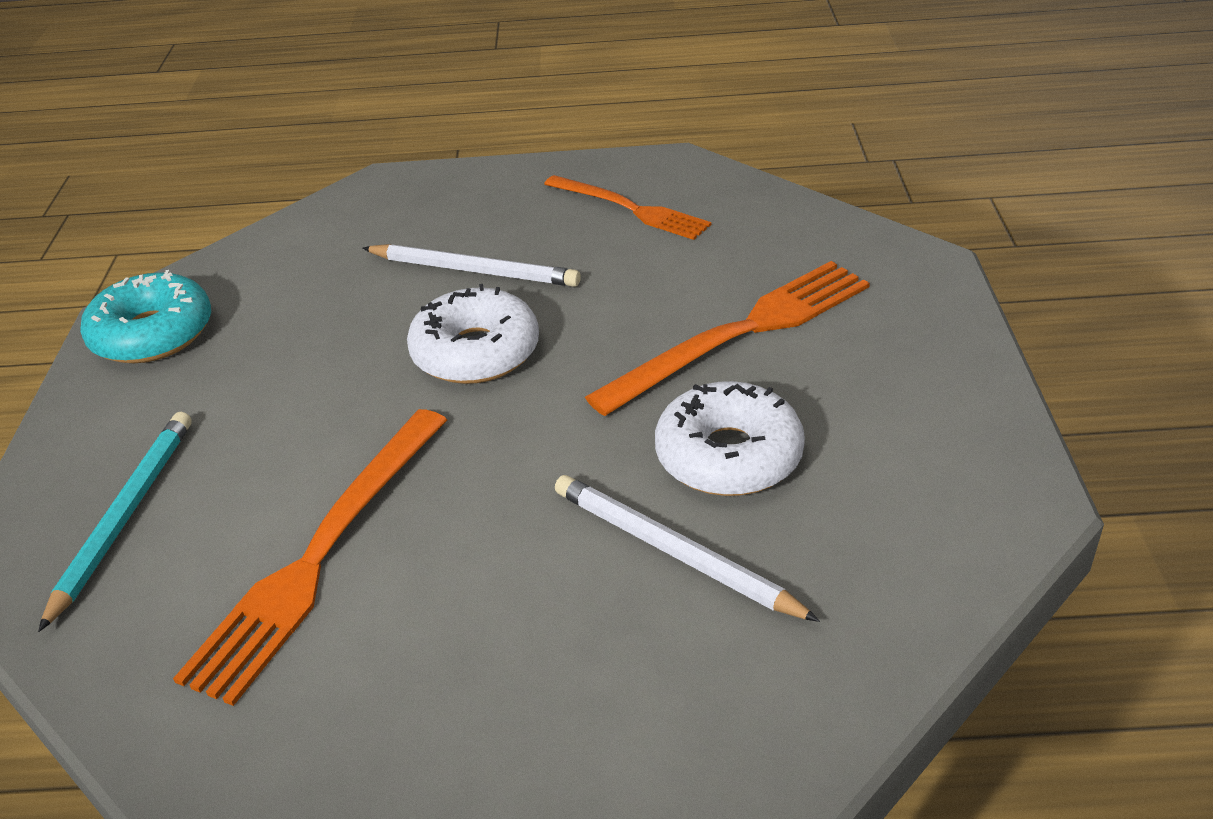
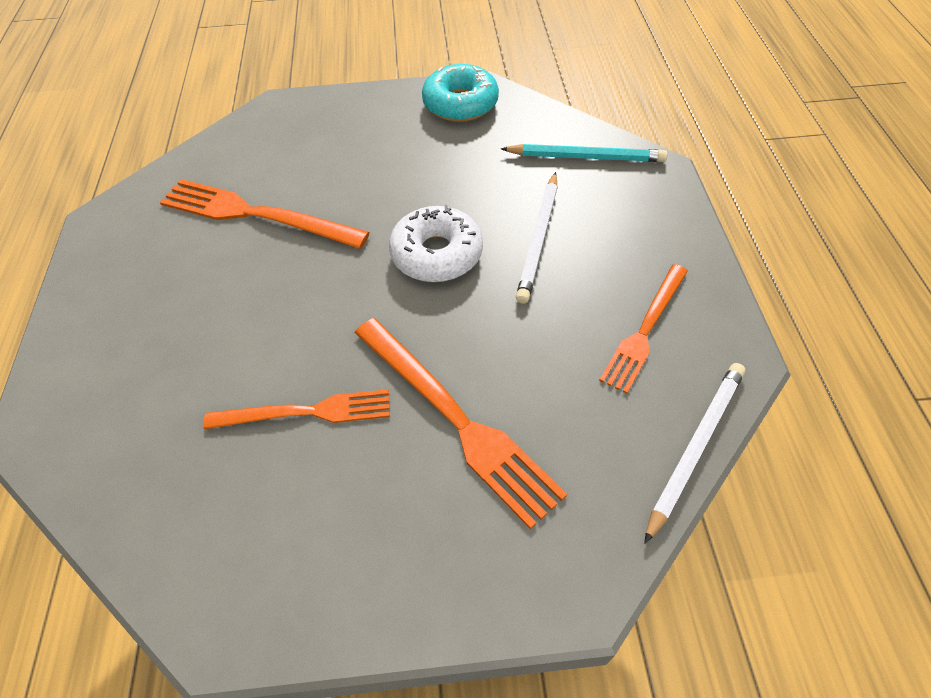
camera: 85 degrees right, 15 degrees up
(125, 517) = (300, 135): turquoise pencil -> turquoise pencil (585, 157)
(675, 552) = (218, 382): white pencil -> white pencil (695, 447)
(729, 456) = (306, 412): white donut -> orange fork

